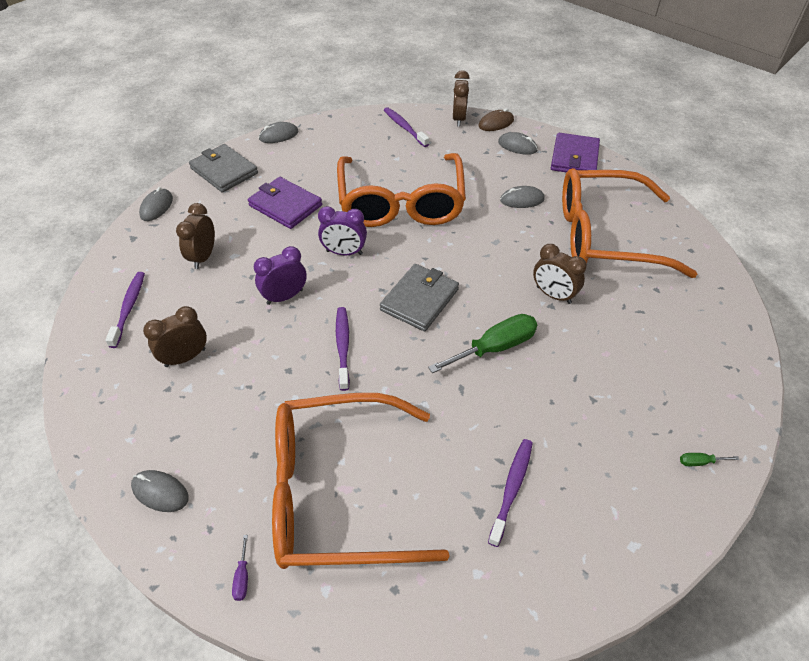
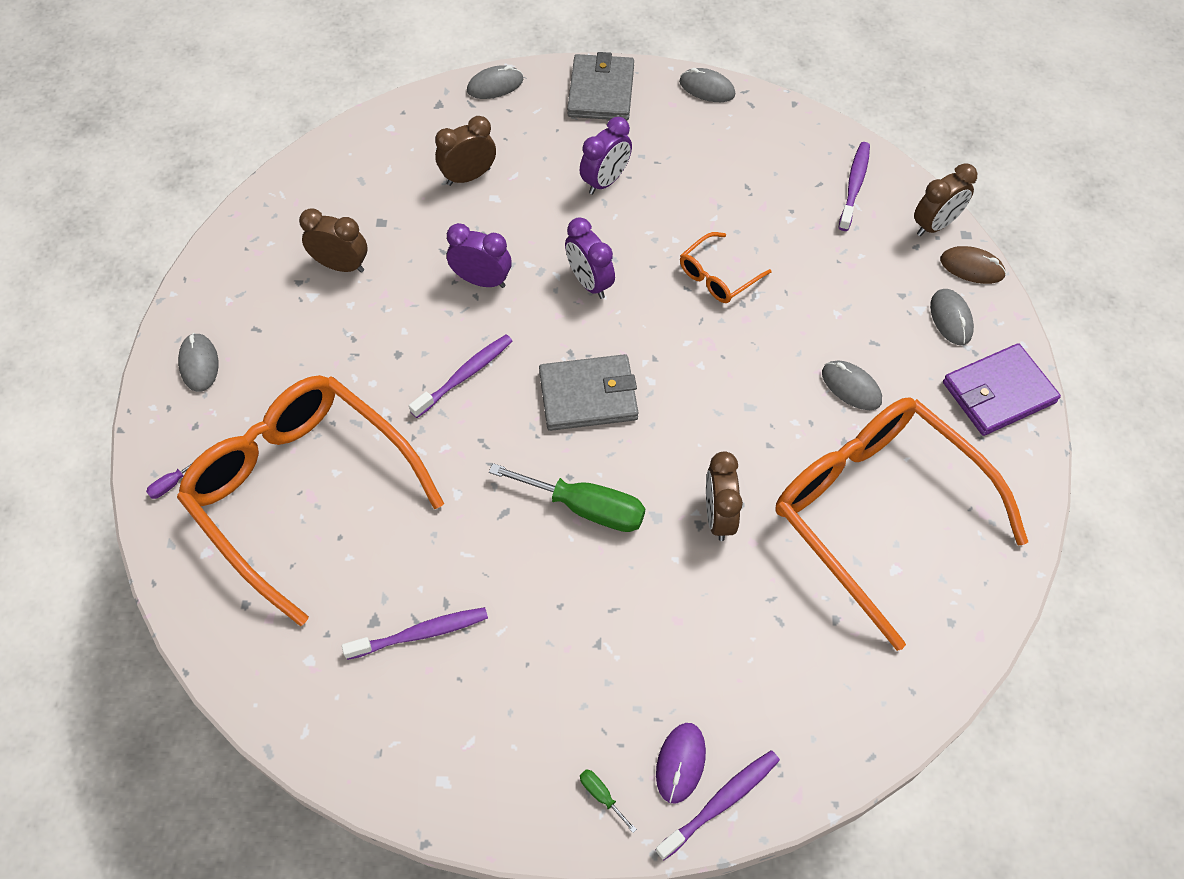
camera: 50 degrees right, 10 degrees up
(129, 308) = (356, 177): purple toothbrush -> purple toothbrush (720, 802)
(285, 205) = (605, 181): purple wallet -> purple clock
(401, 203) = (717, 276): orange glasses -> orange glasses, size x0.41
(702, 409) = (680, 763): none -> purple mouse

